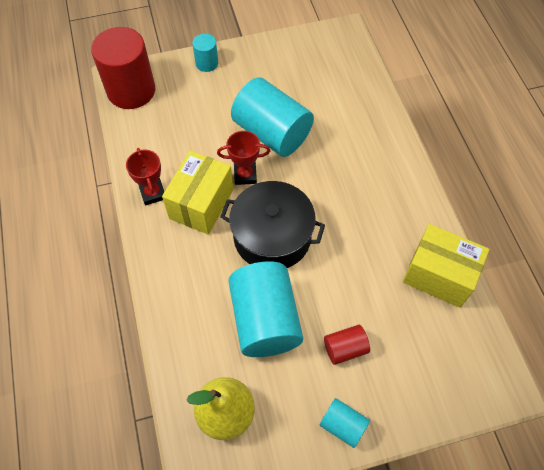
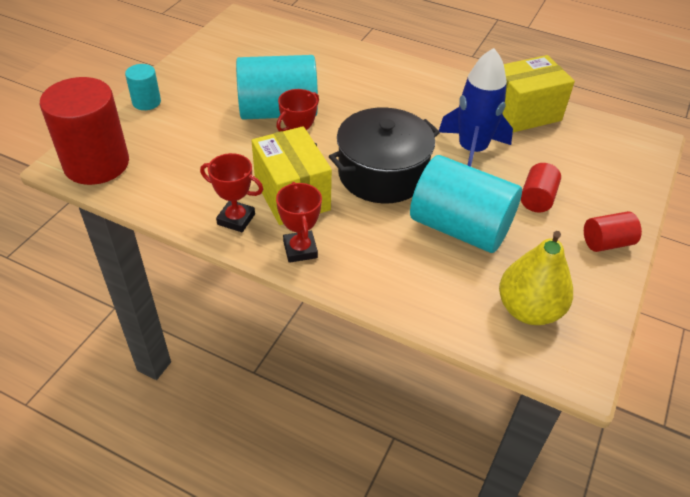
camera: 50 degrees left, 15 degrees down
(159, 245) = (300, 249): none -> red trophy
(343, 425) = (606, 243): turquoise cylinder -> red cylinder
(355, 271) = (472, 150): none -> blue rocket

